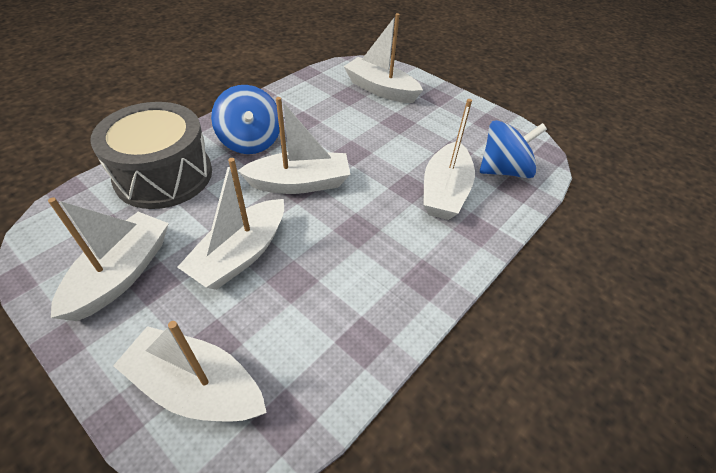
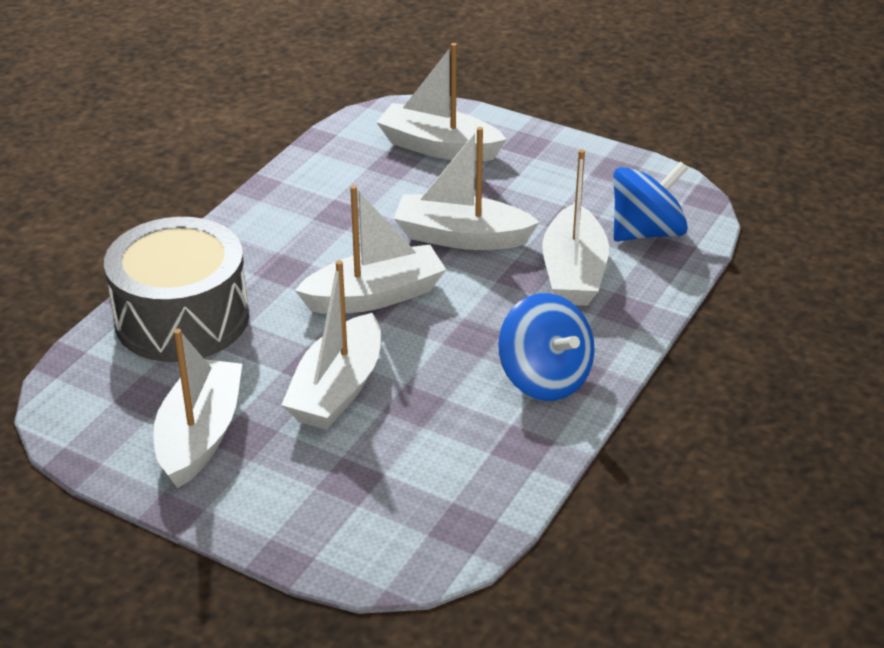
camera: 10 degrees left, 10 degrees down
(197, 387) = (354, 518): white boat -> white boat (461, 237)
(250, 141) = (279, 254): blue spinning top -> blue spinning top (545, 378)

